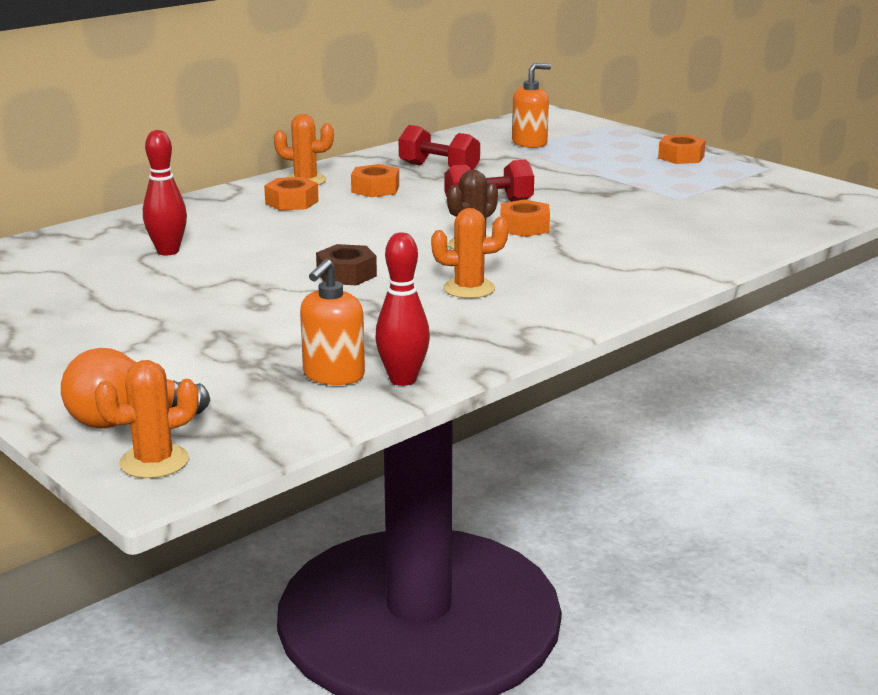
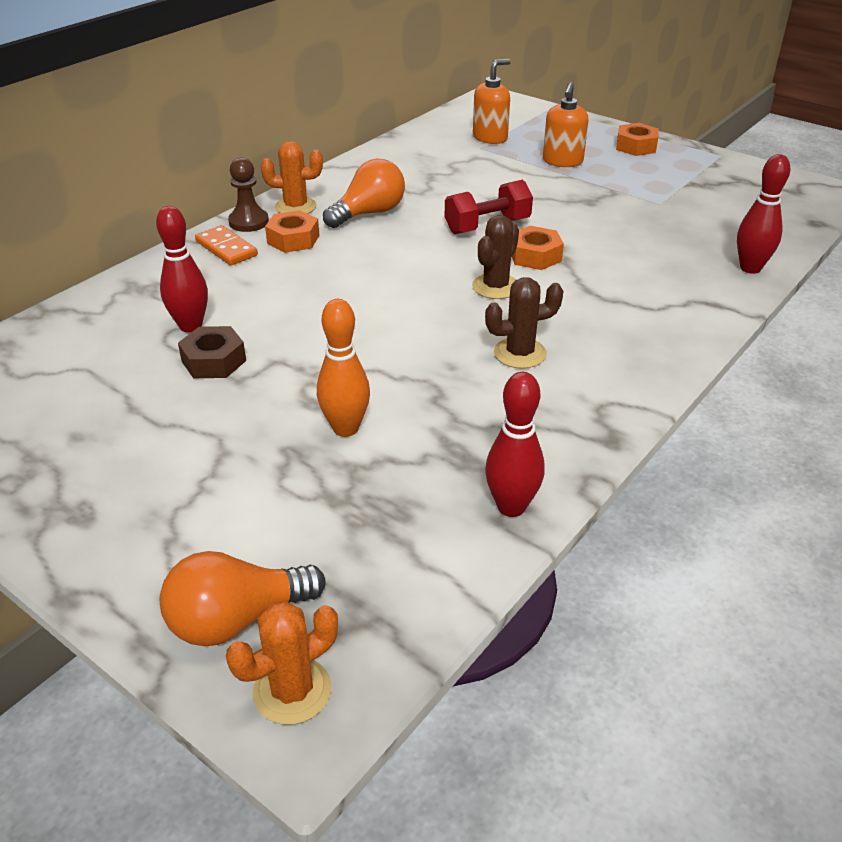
camera: 10 degrees left, 15 degrees up
(225, 204) = (226, 248): none -> orange domino
(255, 188) = (248, 222): none -> brown pawn
(277, 323) = (345, 428): none -> orange bowling pin
(333, 375) = (436, 509): orange soap dispenser -> orange soap dispenser (562, 161)
(346, 274) = (389, 343): brown nut -> brown nut (214, 361)
(375, 189) = (369, 213): orange nut -> orange light bulb
(439, 169) = (419, 179): red dumbbell -> none
(469, 289) = (520, 353): orange cactus -> brown cactus
(742, 248) = (750, 268): none -> red bowling pin

